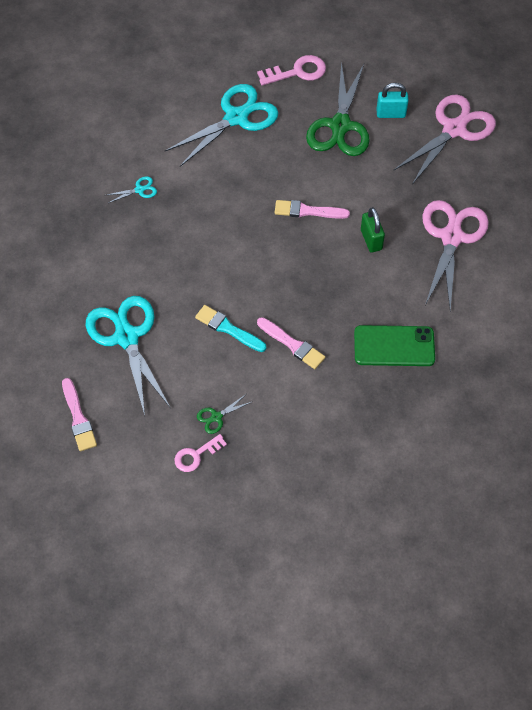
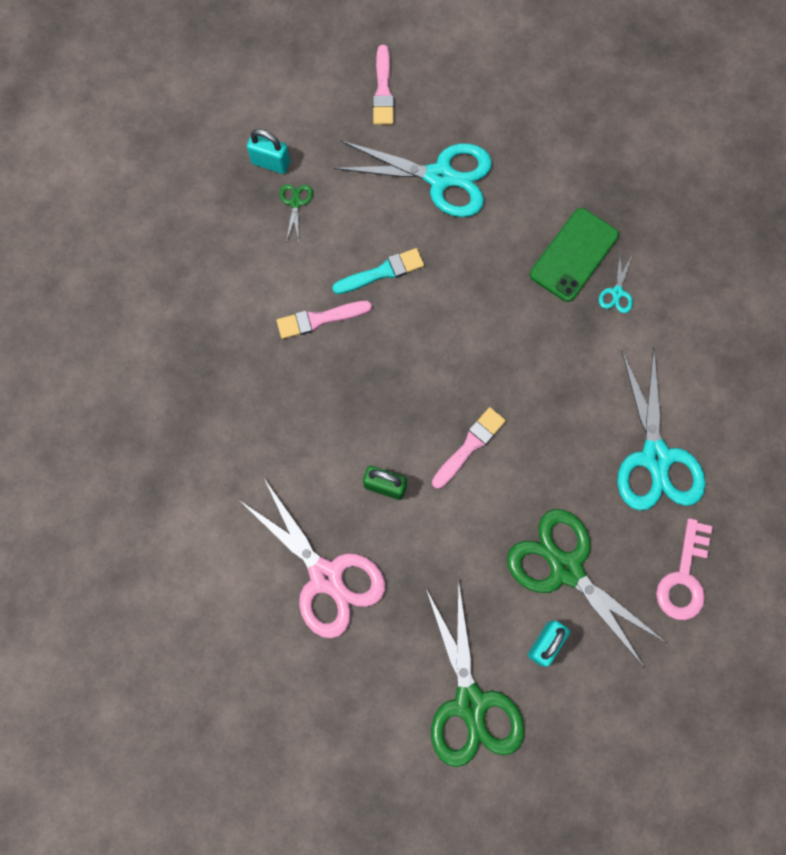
camera: 125 degrees right, 15 degrees up
(78, 418) = (383, 90): pink brush -> pink brush turned 105 degrees counterclockwise
(196, 455) = (271, 163): pink key -> turquoise padlock
(394, 346) = (244, 414): green phone -> green phone (574, 255)
(454, 129) = (470, 703): pink scissors -> green scissors

